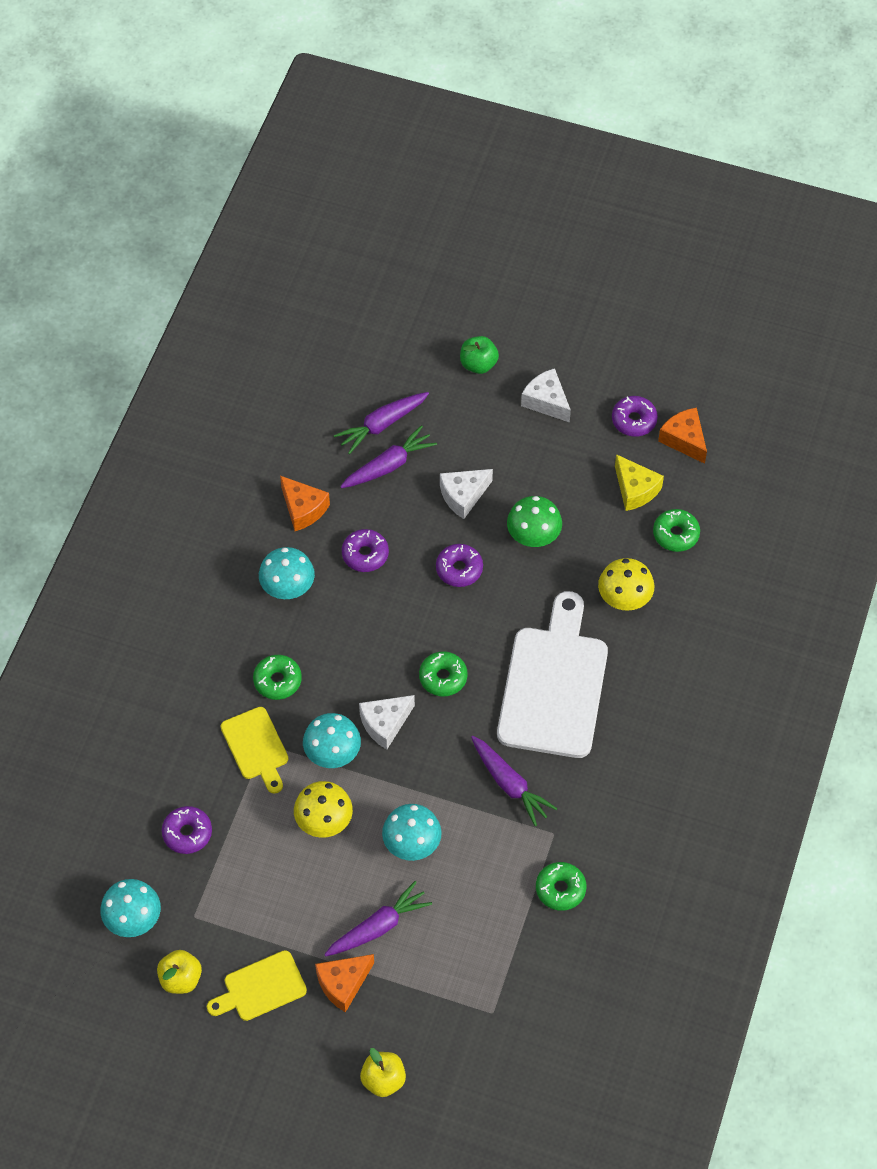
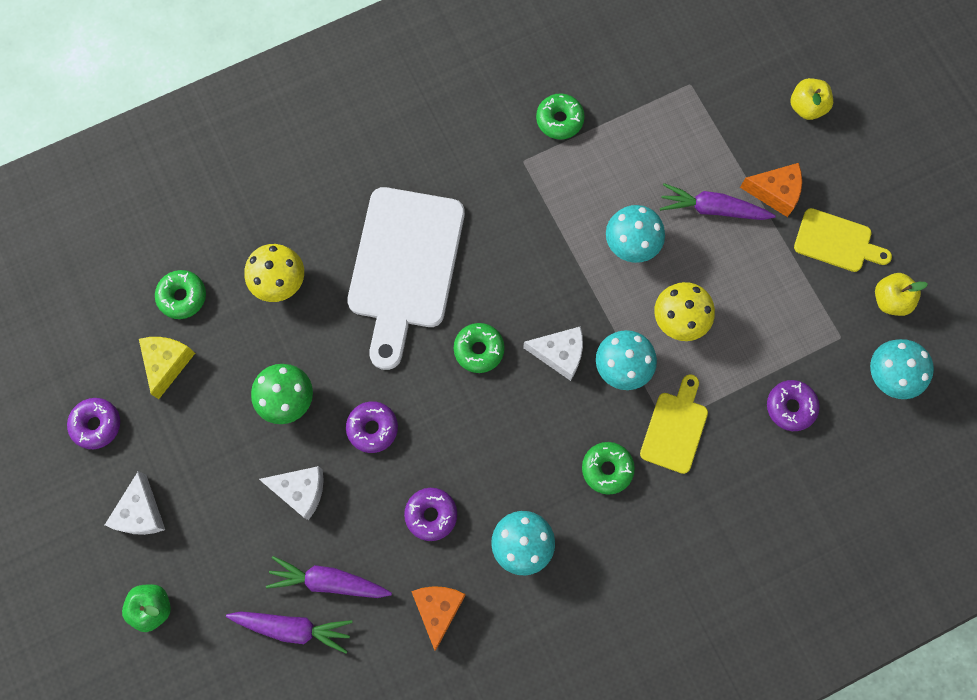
camera: 135 degrees left, 15 degrees up
(509, 784) = (516, 223): purple carrot -> none
(554, 685) = (405, 266): white cutting board -> white cutting board turned 45 degrees counterclockwise
(684, 440) = (81, 368): orange cheese -> none

